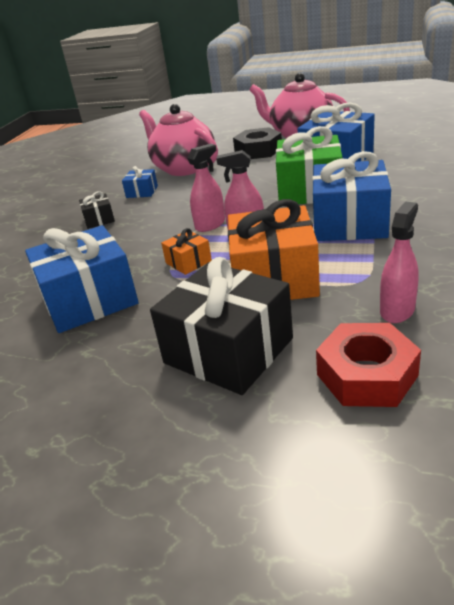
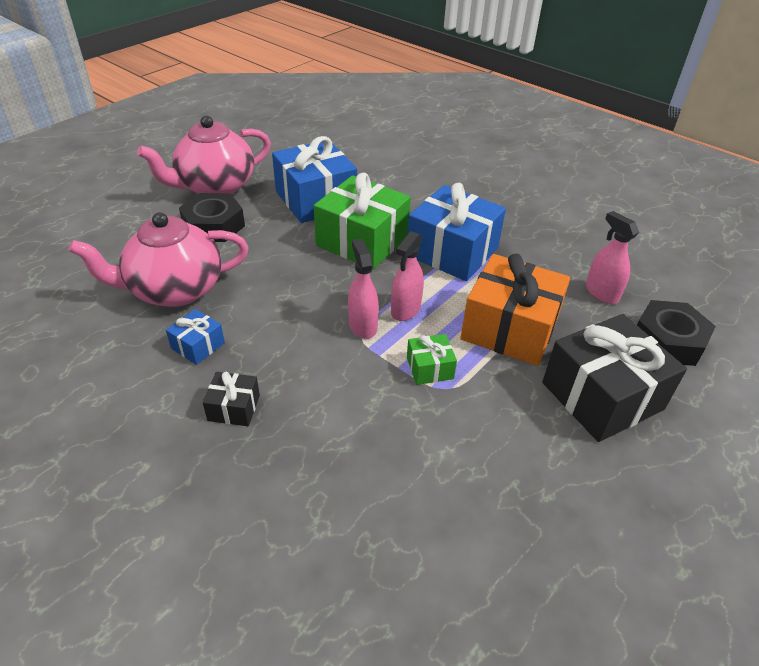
camera: 70 degrees left, 10 degrees up
(89, 300) = (443, 469): blue gift -> none
(188, 262) = (429, 368): orange gift -> green gift
(367, 375) = (668, 340): red nut -> black nut

